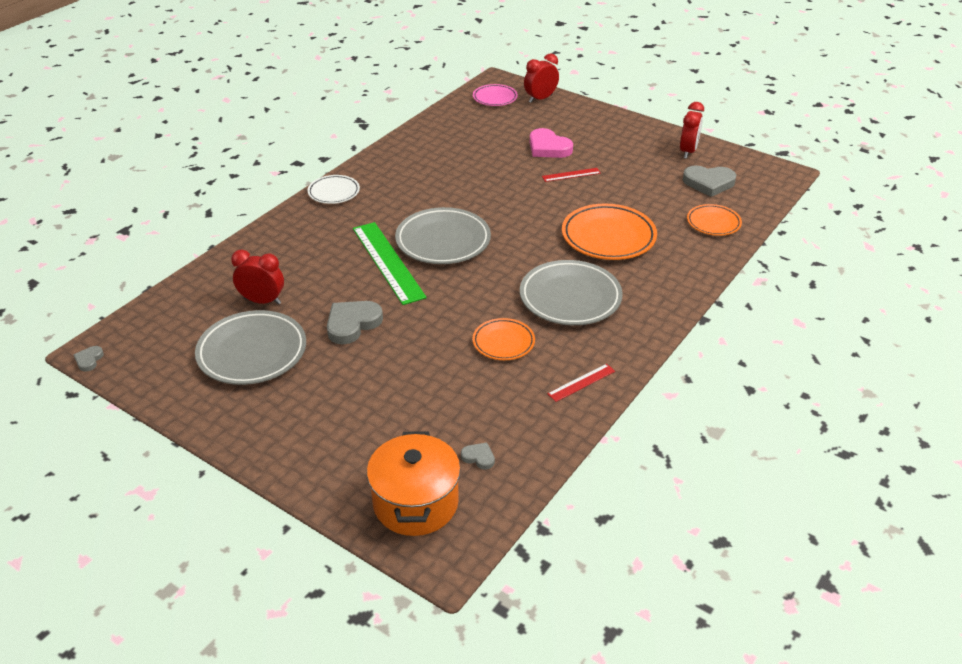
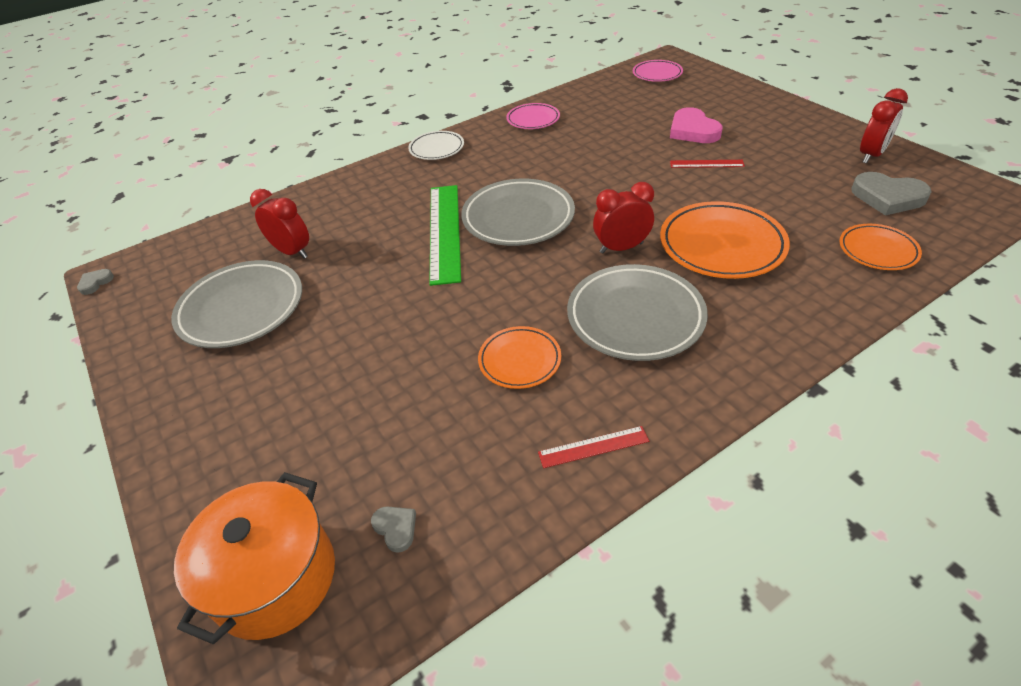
camera: 25 degrees right, 5 degrees up
(352, 324) = (362, 297): grey heart -> none
(407, 154) = (533, 119): none -> pink plate
(540, 99) = (708, 79): red clock -> red clock (621, 248)

